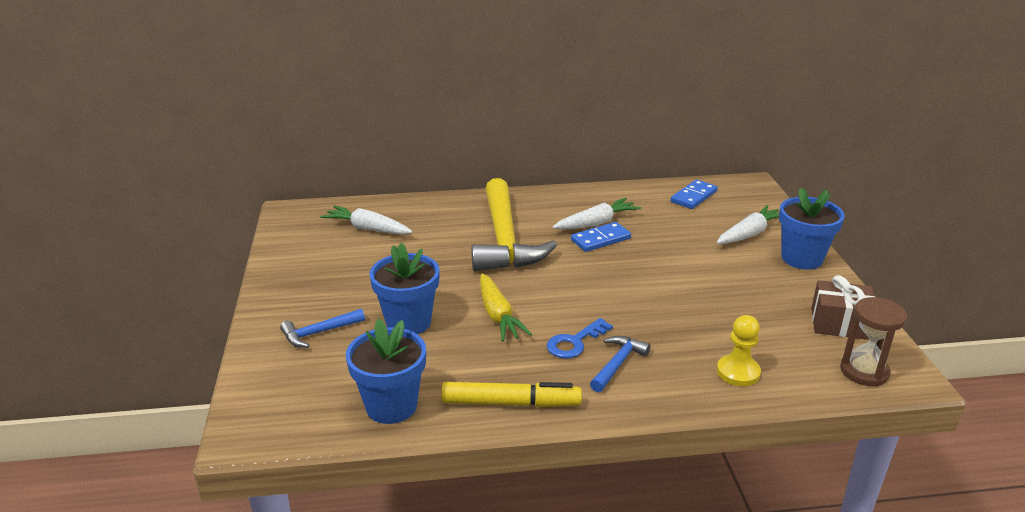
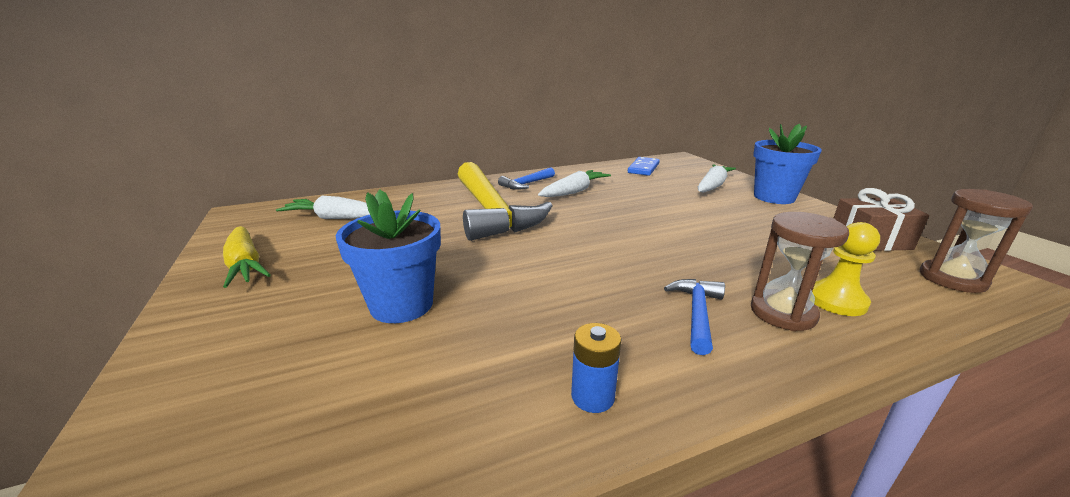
camera: 15 degrees left, 5 degrees down
(319, 333) = (265, 339): blue hammer -> blue hammer (526, 184)
(391, 406) = (397, 444): blue flower pot -> none
(498, 315) = (517, 280): yellow carrot -> yellow carrot (245, 265)
(510, 403) = (592, 396): yellow marker -> blue battery
(574, 342) = (627, 297): blue key -> none
(600, 239) = (587, 202): blue domino -> none
(684, 374) = (782, 313): none -> brown hourglass

